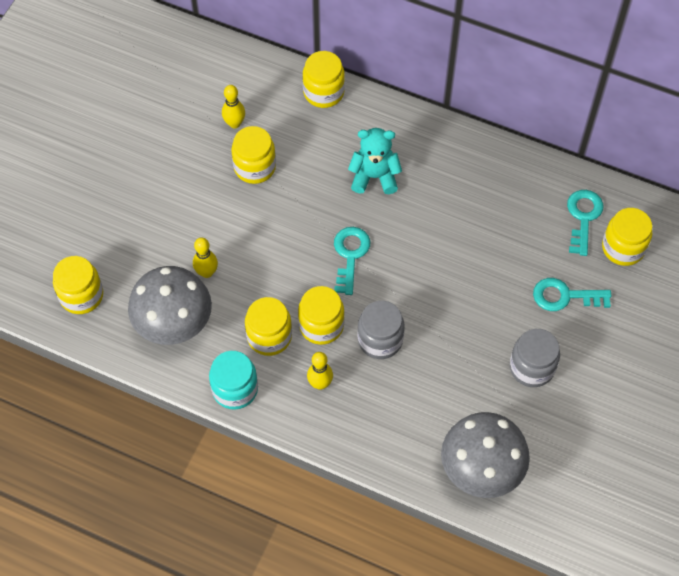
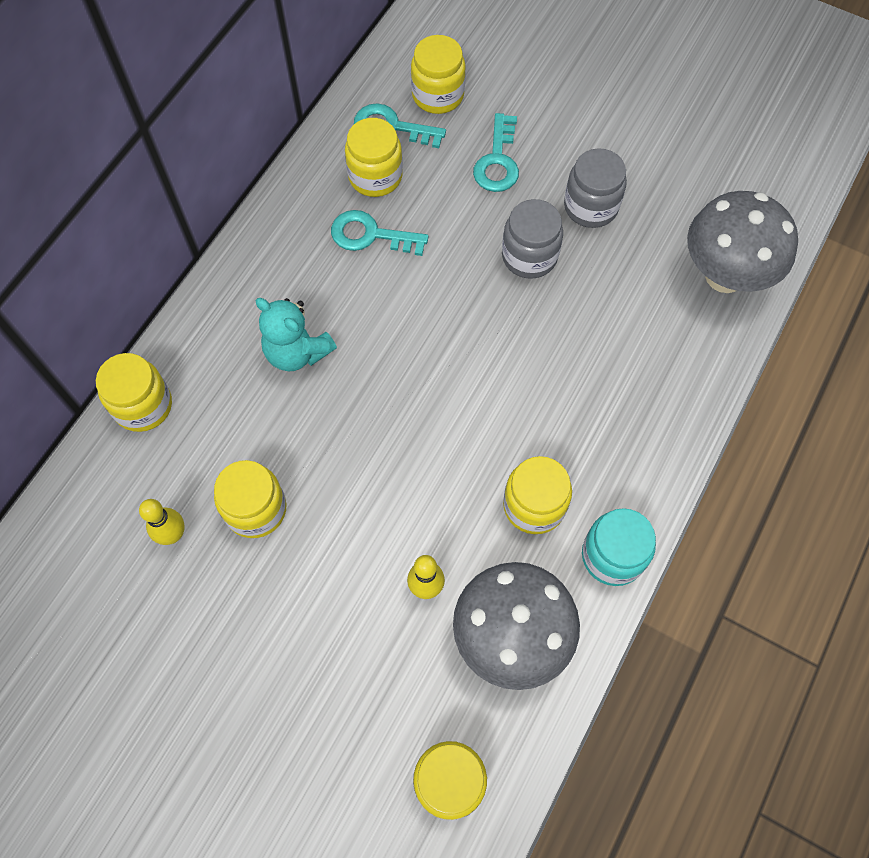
camera: 85 degrees left, 5 degrees up
(320, 383) = (606, 445): yellow bowling pin -> none
(321, 325) = (521, 437): yellow jar -> yellow jar (375, 176)
(350, 255) = (416, 393): turquoise key -> turquoise key (370, 235)
(374, 177) = (297, 352): turquoise teddy bear -> turquoise teddy bear turned 60 degrees counterclockwise
(380, 340) = (546, 368): grey jar -> grey jar (529, 256)

